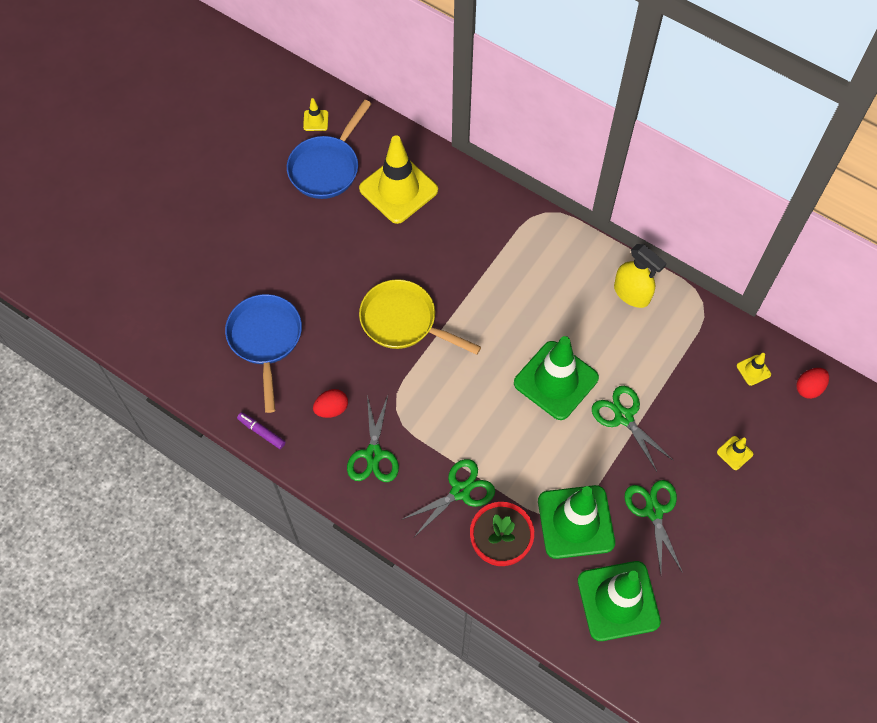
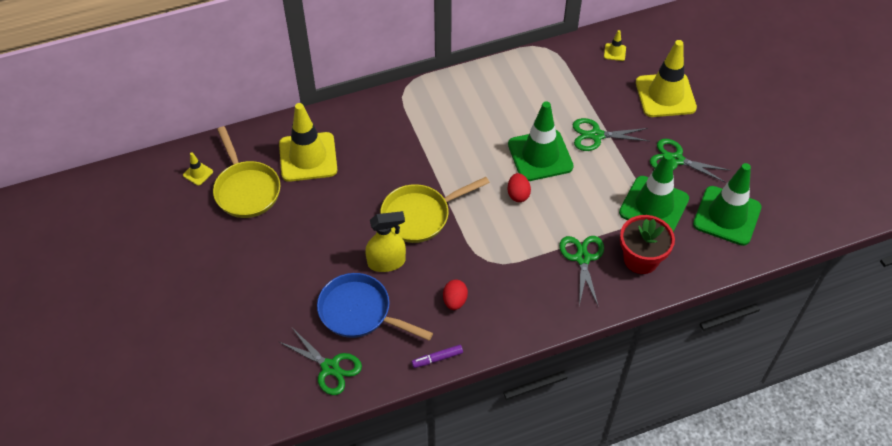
camera: 55 degrees left, 10 degrees down
(326, 167) = (246, 190): blue pan -> yellow pan
(373, 454) = (513, 295): green scissors -> green scissors (330, 367)
(632, 293) = (509, 78): yellow spray bottle -> yellow spray bottle (386, 262)
(734, 453) = (665, 95): yellow traffic cone -> yellow traffic cone, size x2.43
(809, 388) = (648, 34): red egg -> red egg (518, 194)

